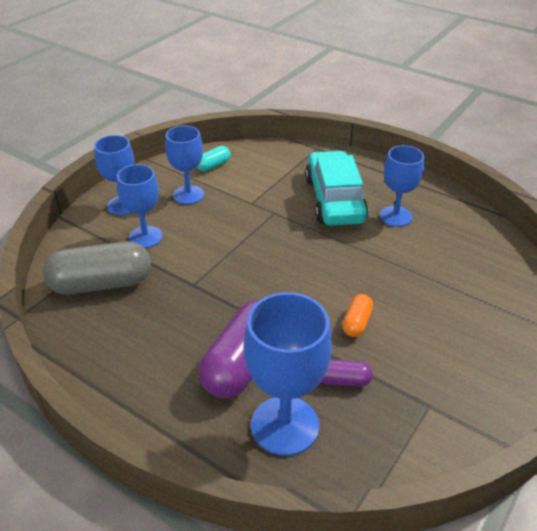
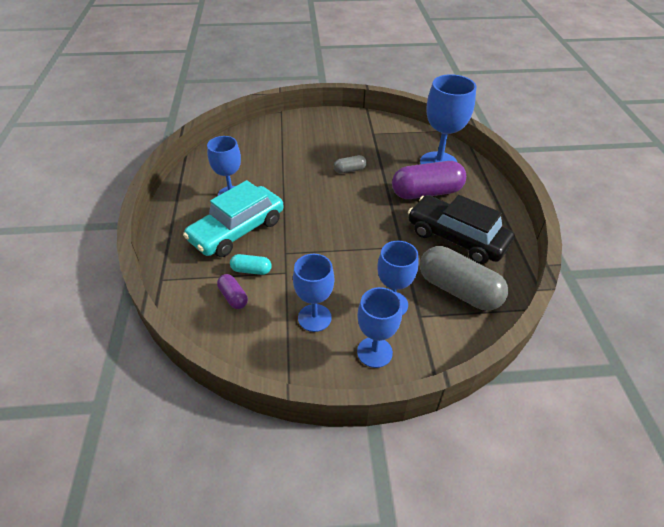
camera: 130 degrees left, 5 degrees up
(151, 332) = (457, 238): none -> black car
(213, 165) = (253, 333): turquoise capsule -> turquoise capsule (251, 270)
(342, 380) = (392, 159): purple capsule -> purple capsule (233, 297)
(357, 322) = (349, 170): orange capsule -> grey capsule

